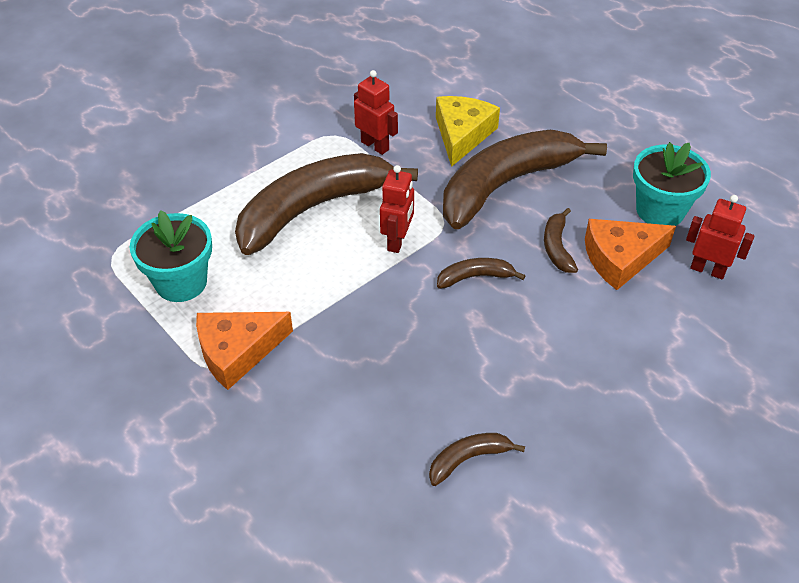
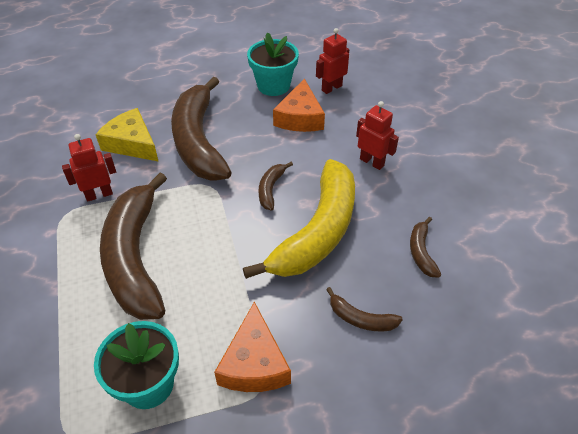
camera: 65 degrees left, 0 degrees up
(397, 241) = (208, 218): red robot -> red robot (372, 162)
(437, 344) = (317, 231): none -> yellow banana
(557, 247) = (272, 140): brown banana -> brown banana (360, 318)

